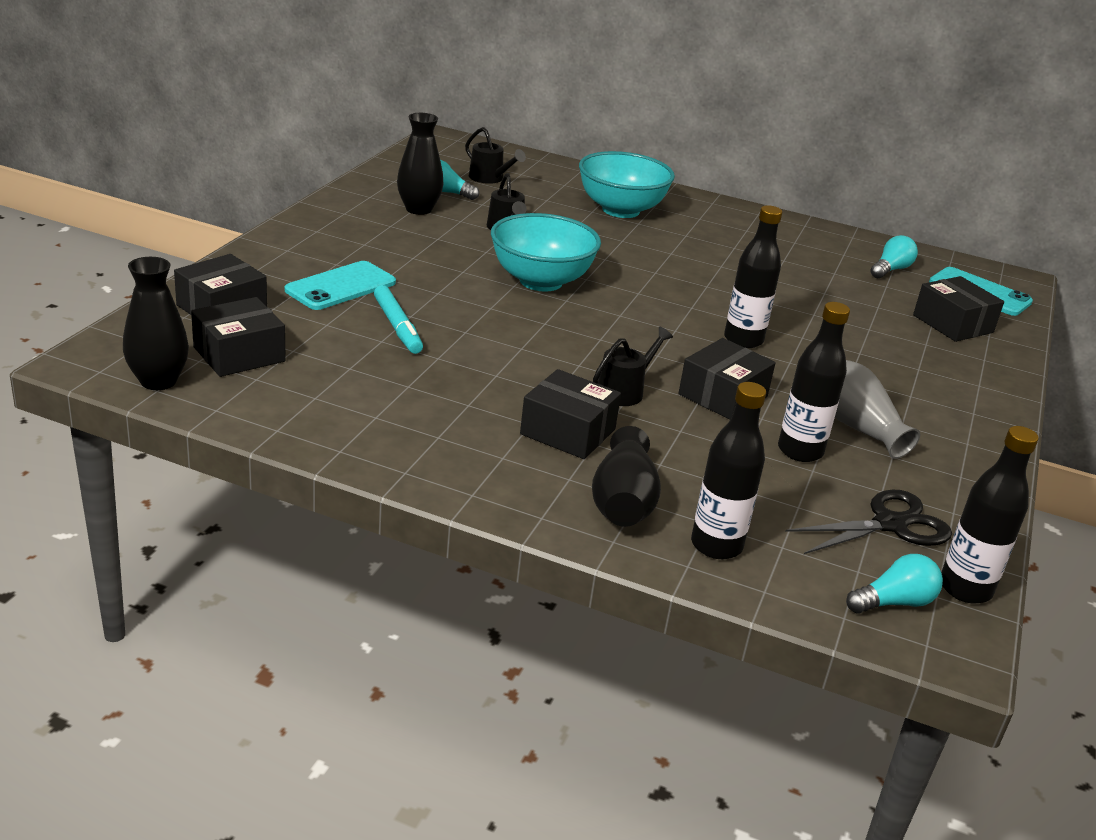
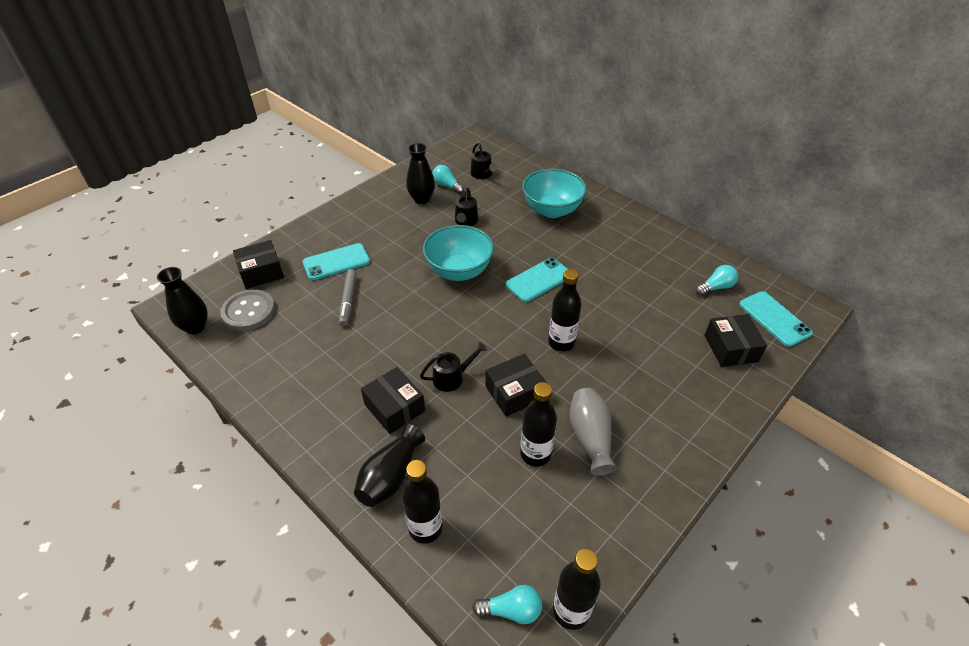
camera: 25 degrees right, 15 degrees up
(239, 354) = (248, 311): black box -> grey button
(397, 327) = (348, 300): turquoise marker -> grey marker
(662, 281) = (539, 280): none -> turquoise phone
(890, 524) = (555, 536): black scissors -> none

